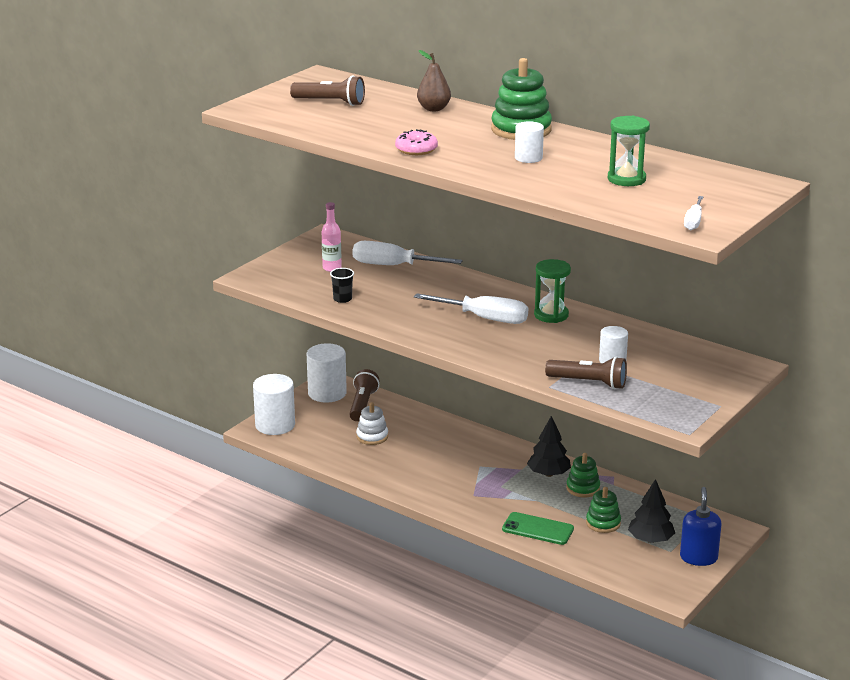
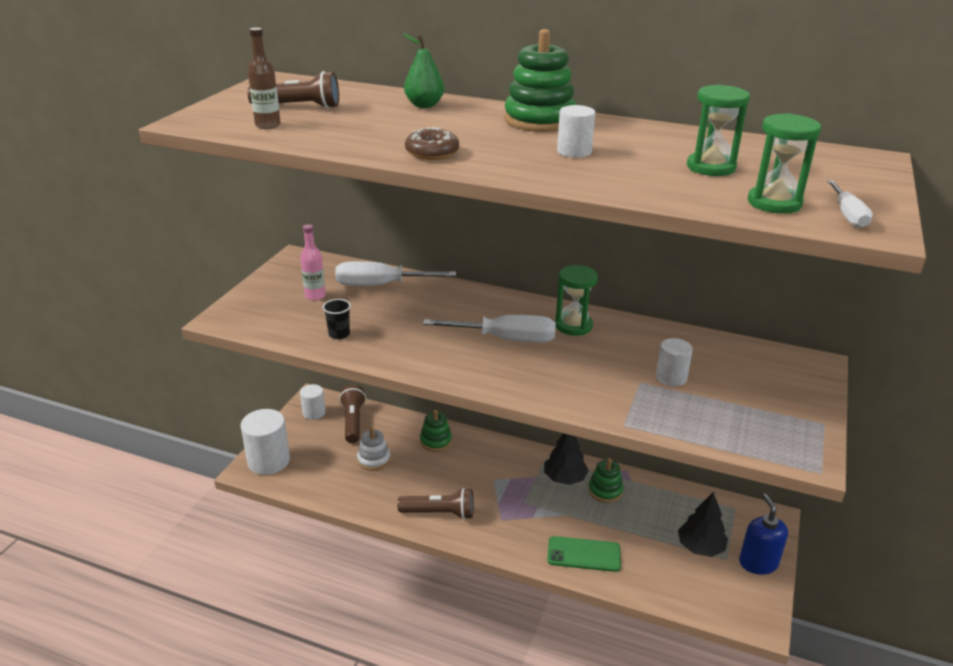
camera: 15 degrees left, 5 degrees up
(300, 117) = (268, 125): none -> brown bottle
(327, 393) = (314, 412): white cylinder -> white cylinder, size x0.59
(416, 149) = (432, 153): pink donut -> brown donut
(433, 109) = (424, 105): brown pear -> green pear
(588, 383) = (664, 412): brown flashlight -> brown flashlight (439, 513)
(603, 523) = (644, 533): green stacking toy -> green stacking toy (435, 441)
(647, 208) = (774, 203): none -> green hourglass

